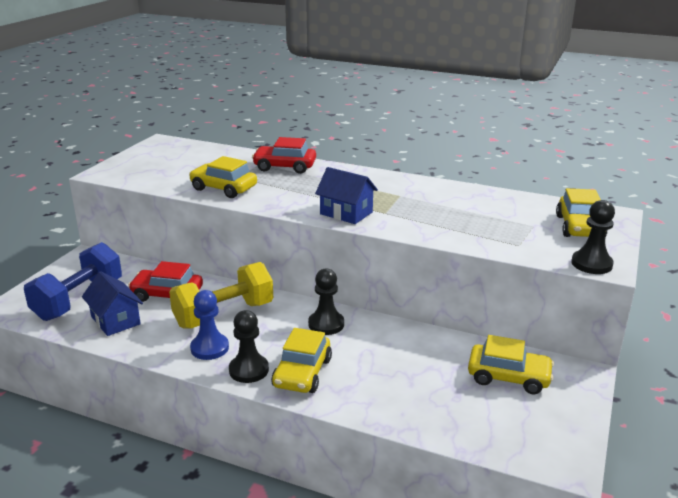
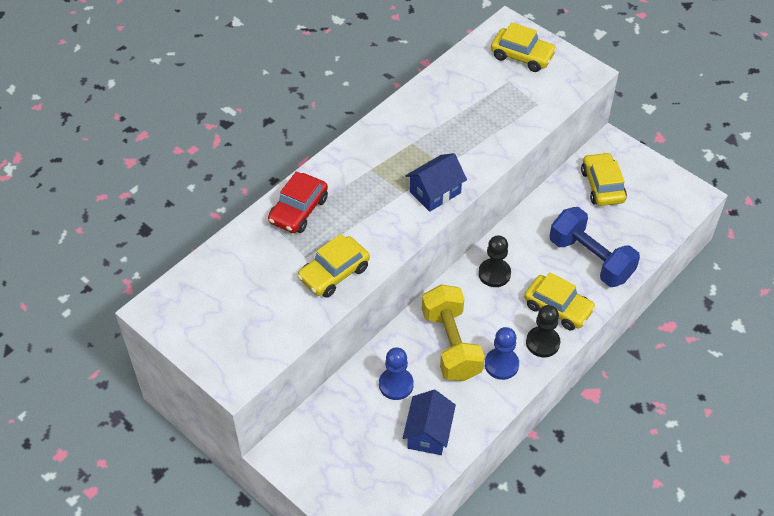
camera: 70 degrees left, 25 degrees up
(78, 300) = (376, 463): blue dumbbell -> blue dumbbell (590, 259)
(115, 320) = (428, 433): blue house -> blue house turned 60 degrees counterclockwise
(167, 294) = (396, 384): red car -> blue pawn
(508, 377) = (602, 186): yellow car -> yellow car turned 45 degrees counterclockwise
(591, 264) = (582, 77): black pawn -> none

